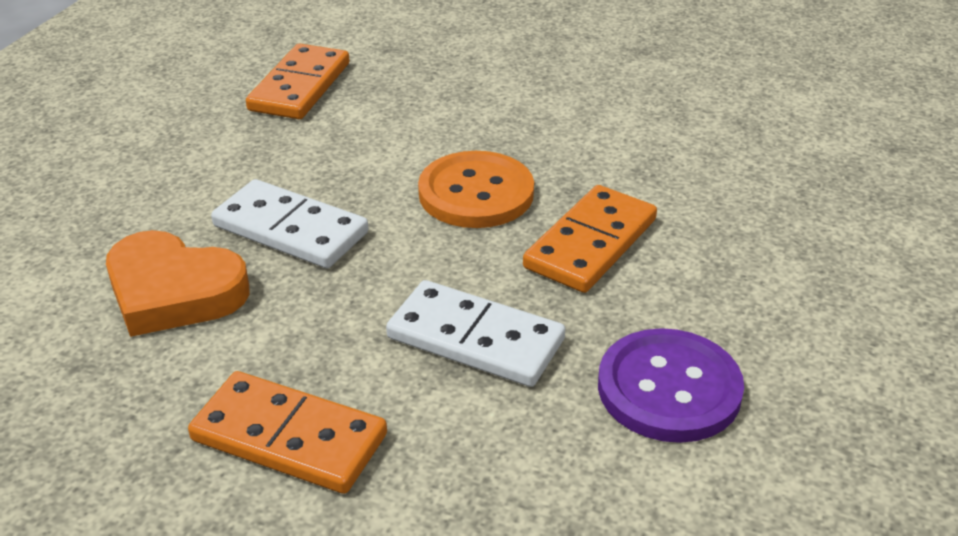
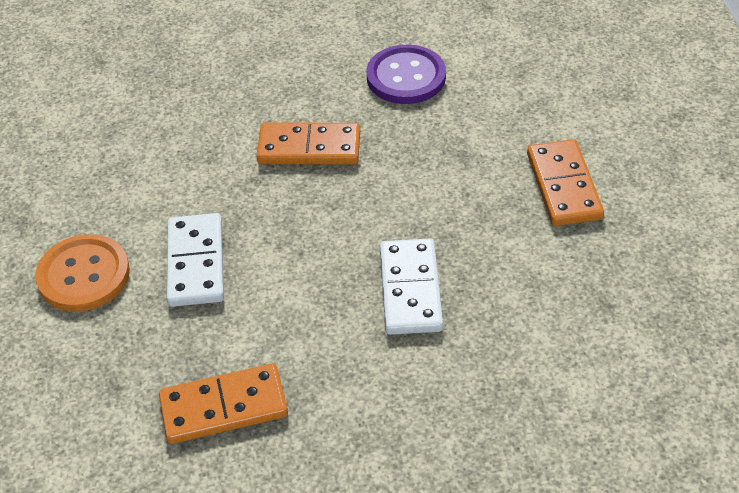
camera: 120 degrees left, 10 degrees up
(174, 292) = (515, 306): orange heart -> none
(475, 339) = (433, 156): white domino -> white domino (196, 263)
(476, 193) = (296, 221): orange button -> orange button (83, 275)

